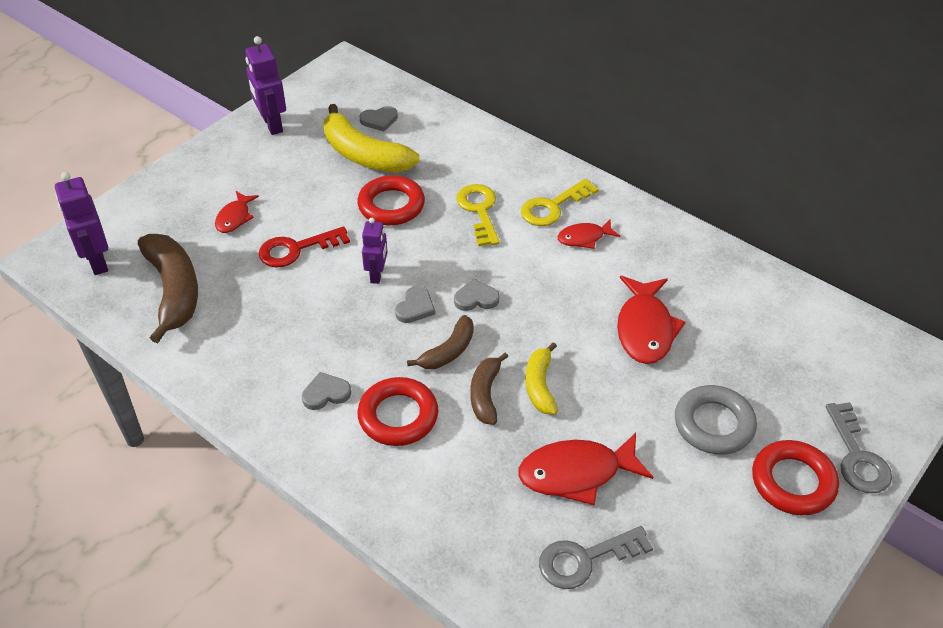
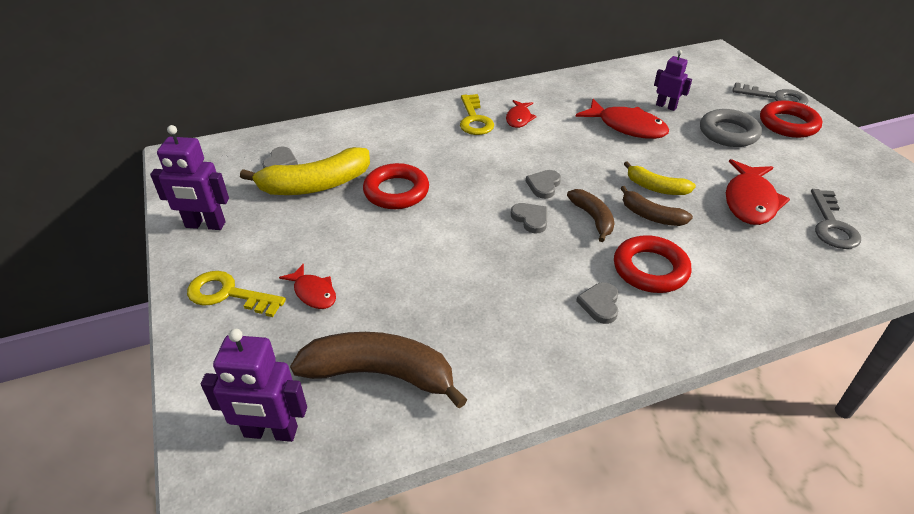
camera: 60 degrees left, 5 degrees down
(296, 249) = (399, 264): red key -> none
(377, 274) = (474, 227): purple robot -> purple robot (666, 106)
(479, 211) = (447, 151): yellow key -> yellow key (228, 294)

